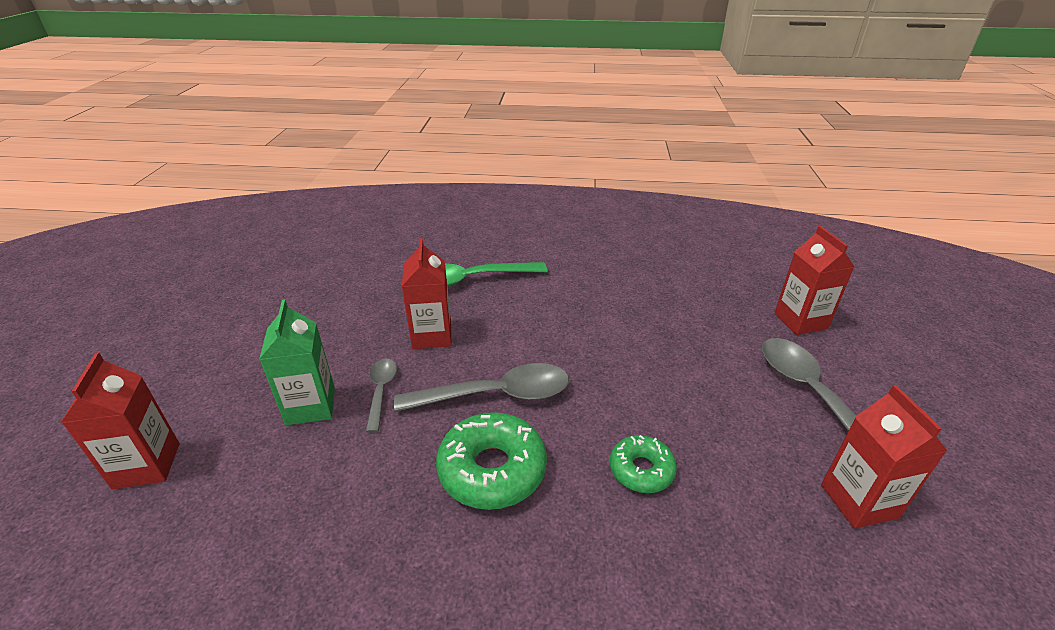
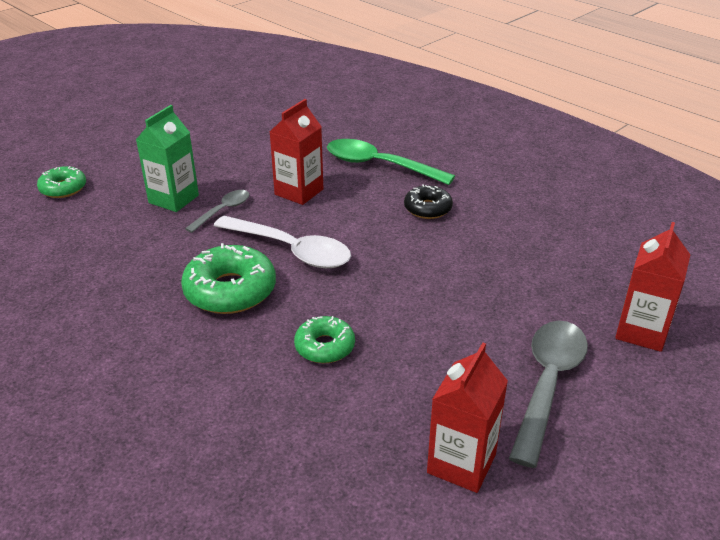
camera: 40 degrees right, 0 degrees up
(147, 465) = (63, 188): red carton -> green donut
(496, 395) = (291, 250): grey spoon -> white spoon
(555, 299) = (427, 208): none -> black donut

